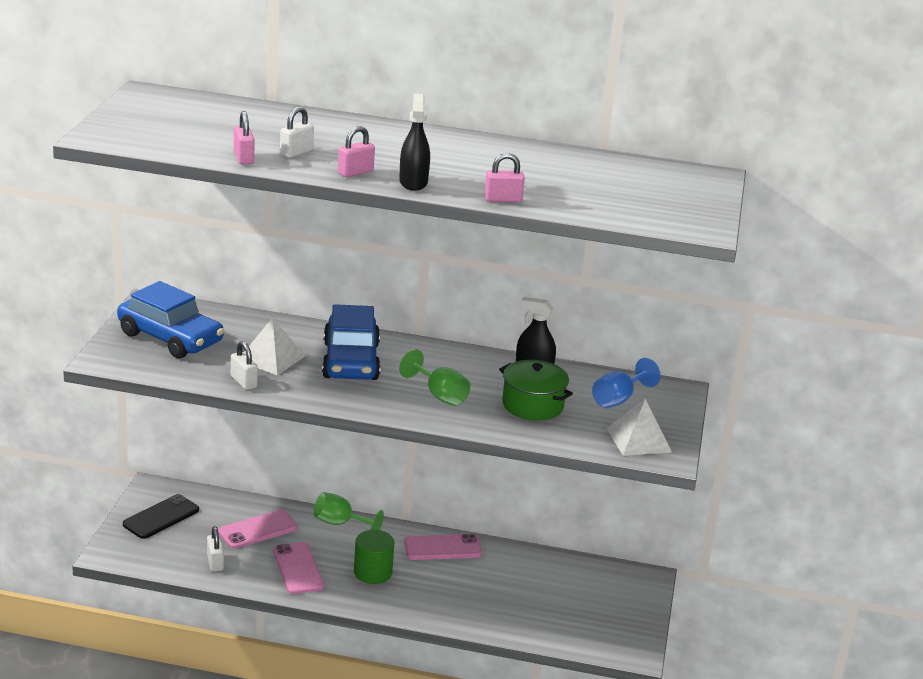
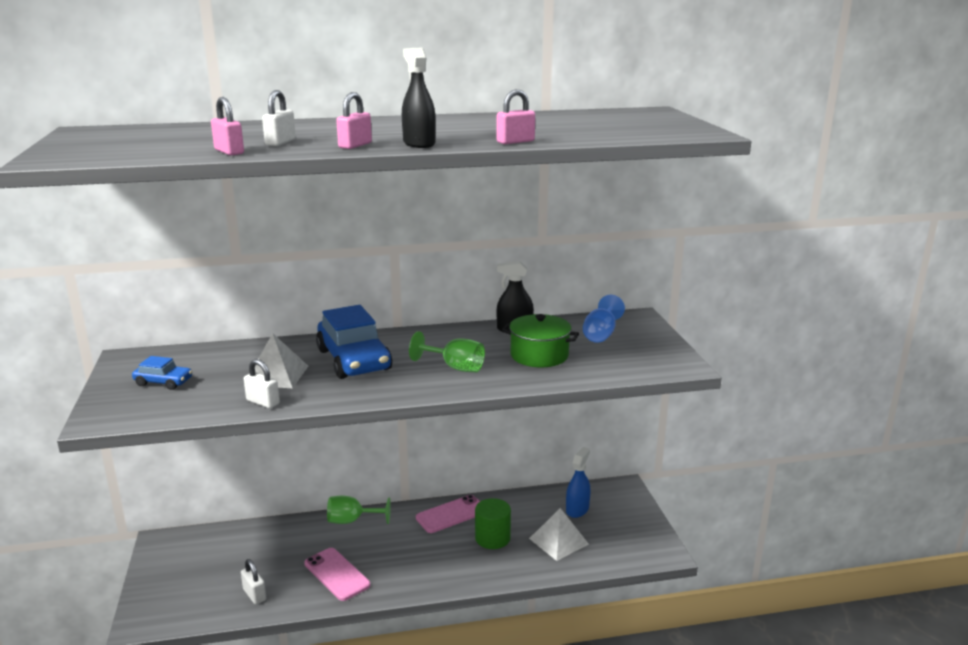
camera: 20 degrees left, 5 degrees down
(161, 517) = (180, 567): black phone -> none
(170, 338) = (163, 382): blue car -> blue car, size x0.49
(258, 530) = (280, 550): pink phone -> none
(373, 572) = (406, 555): green cylinder -> green cylinder (492, 538)
(578, 583) = (577, 509): none -> blue spray bottle
(639, 440) = (647, 359): white pyramid -> white pyramid (559, 541)

